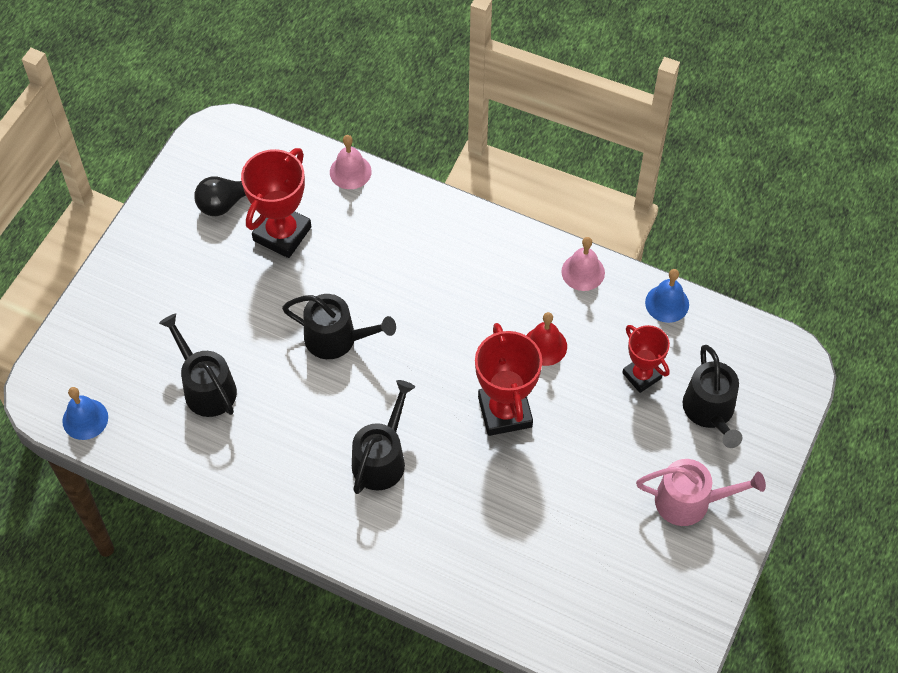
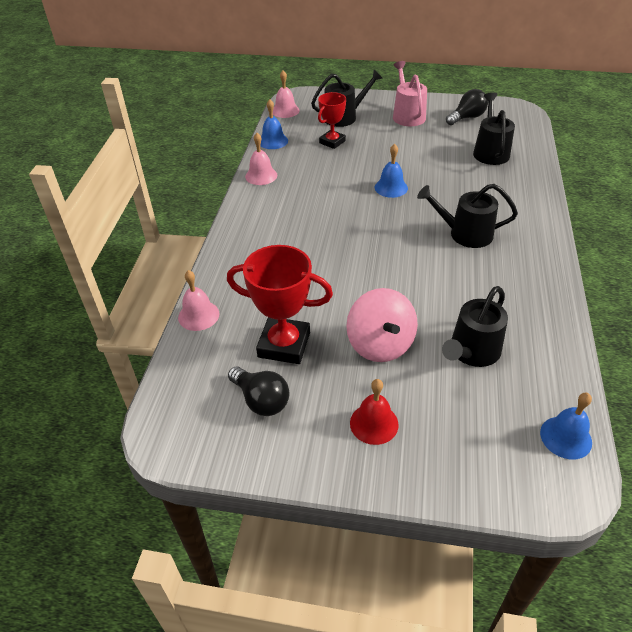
camera: 105 degrees left, 15 degrees down
(249, 313) = (380, 344): none -> pink spinning top
(336, 338) = (377, 281): black watering can -> black watering can (490, 152)
(505, 412) = (391, 187): red trophy -> blue bell
(545, 346) = (329, 181): red bell -> red bell (374, 423)
(657, 584) = (467, 118): none -> black light bulb
(753, 338) = (285, 110): none -> pink bell

